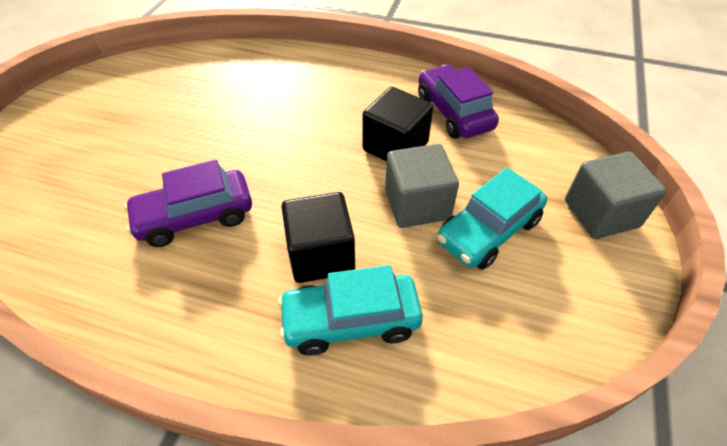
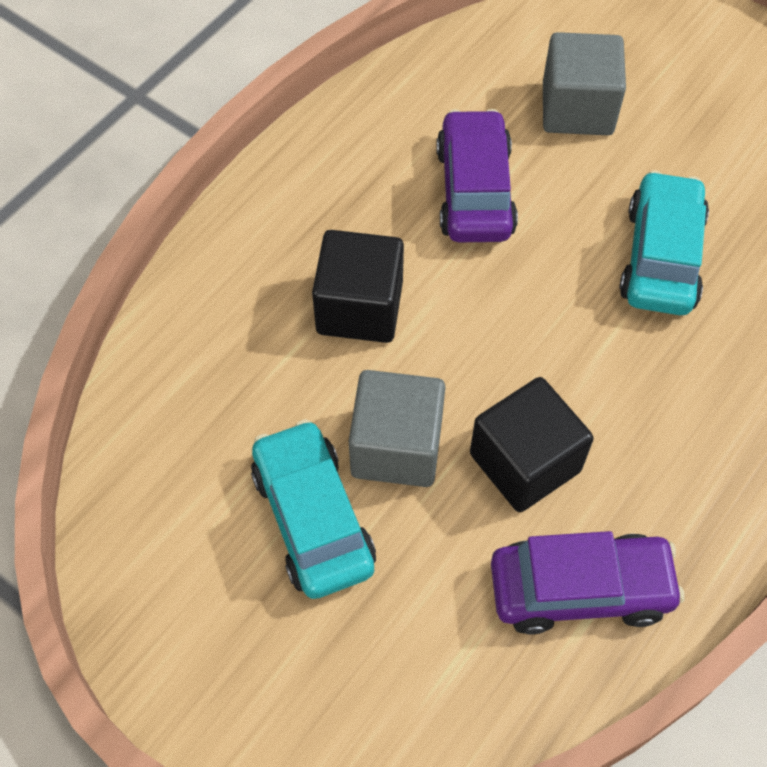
camera: 110 degrees right, 10 degrees up
(351, 321) = (256, 313): turquoise car -> turquoise car (660, 257)
(601, 213) = (276, 699): grey cube -> grey cube (577, 109)

